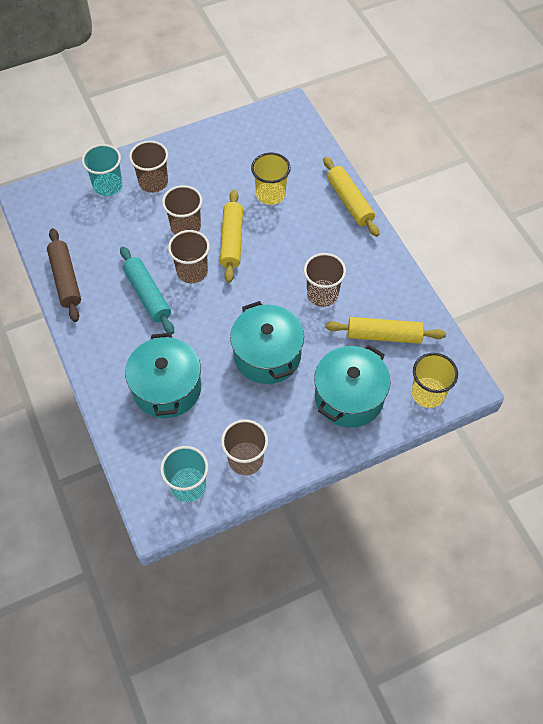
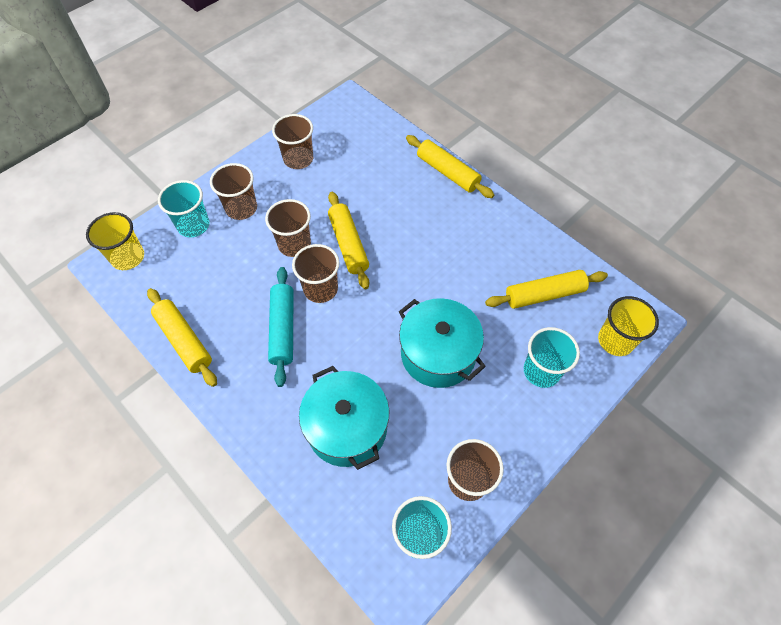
camera: 20 degrees left, 0 degrees up
(65, 279) = (184, 340): brown rolling pin -> yellow rolling pin
(147, 295) = (283, 329): turquoise rolling pin -> turquoise rolling pin turned 45 degrees clockwise
(270, 194) = (367, 186): yellow cup -> yellow cup (128, 257)
(322, 294) = (464, 271): brown cup -> brown cup (298, 159)
(349, 397) = (541, 371): turquoise pot -> turquoise cup

